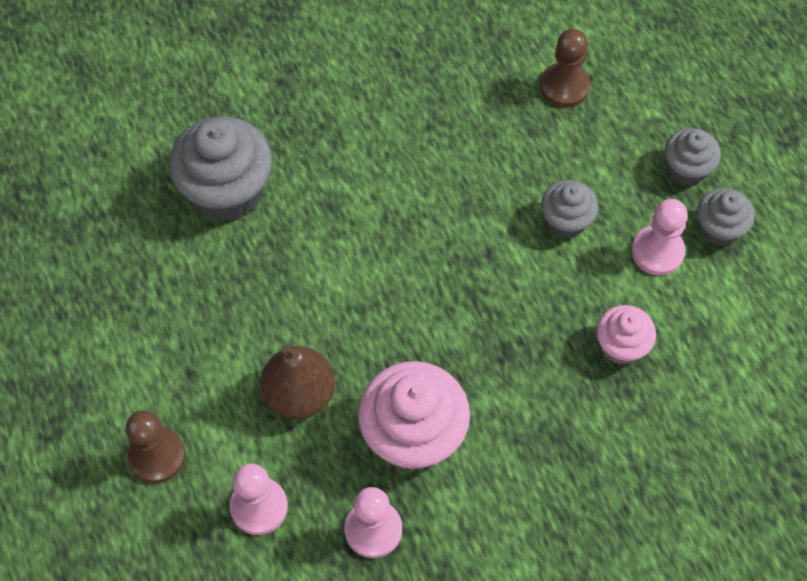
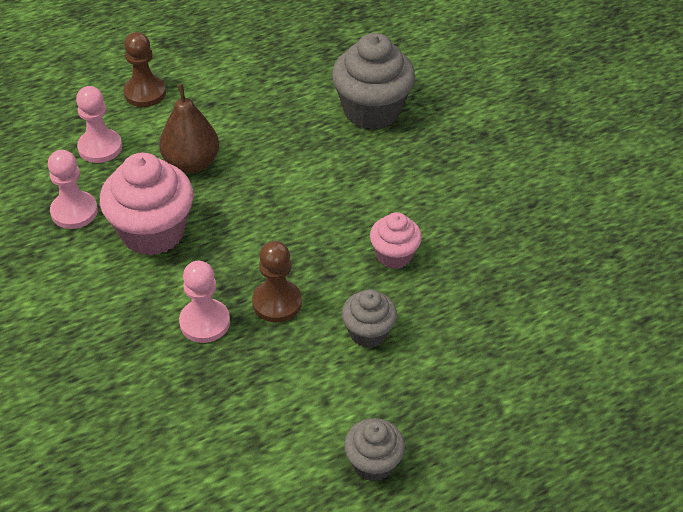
camera: 85 degrees right, 15 degrees down
(564, 86) = (523, 330): brown pawn -> brown pawn (277, 302)
(621, 346) = (236, 376): pink cupcake -> pink cupcake (394, 255)
(657, 252) = (341, 407): pink pawn -> pink pawn (205, 322)
(686, 169) = (443, 435): grey cupcake -> none

